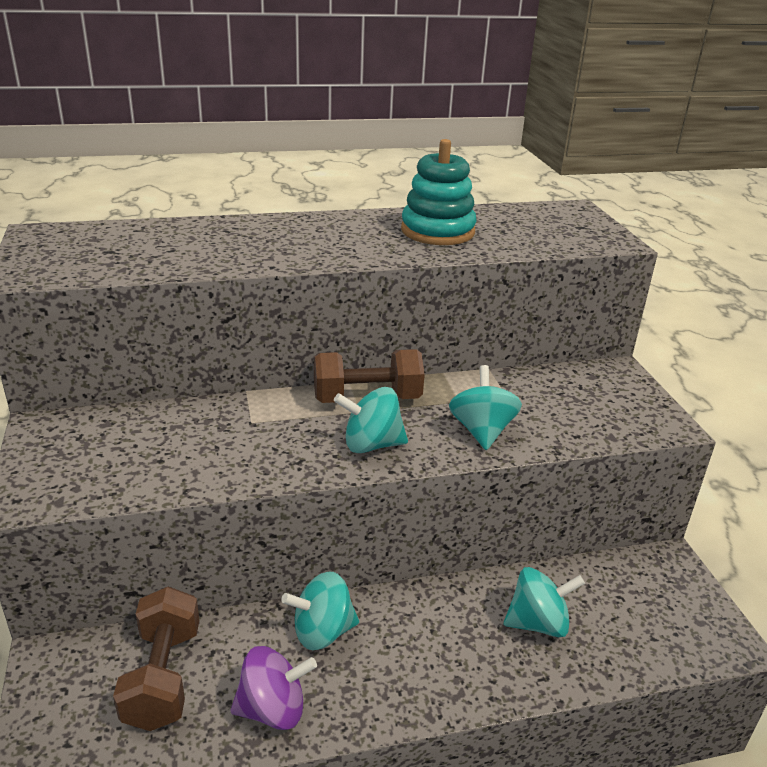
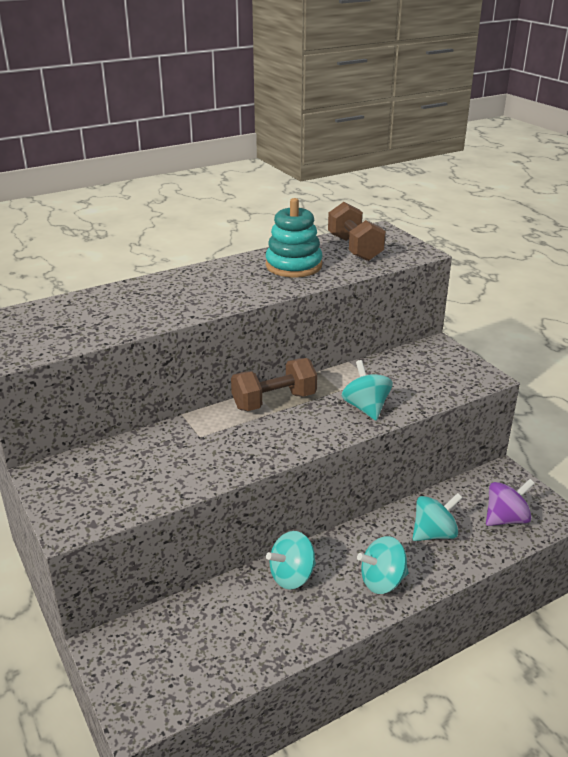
camera: 15 degrees left, 0 degrees up
(163, 677) = (194, 634): brown dumbbell -> brown dumbbell (354, 248)
(273, 709) = (283, 634): purple spinning top -> purple spinning top (506, 519)
(371, 444) = (295, 434): turquoise spinning top -> turquoise spinning top (382, 581)

